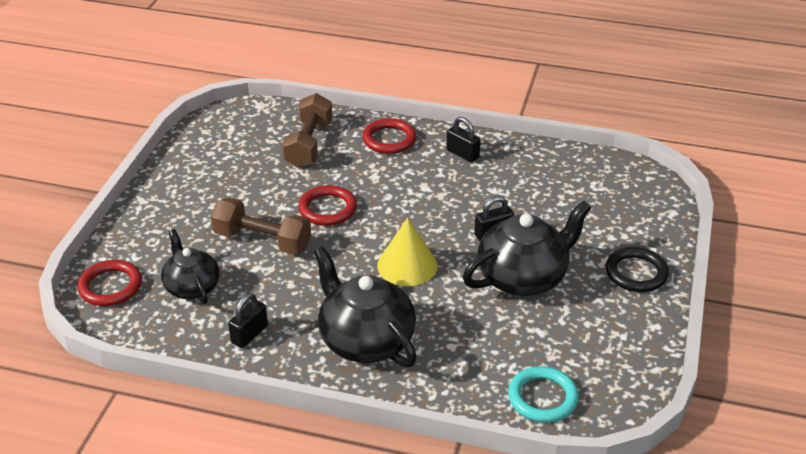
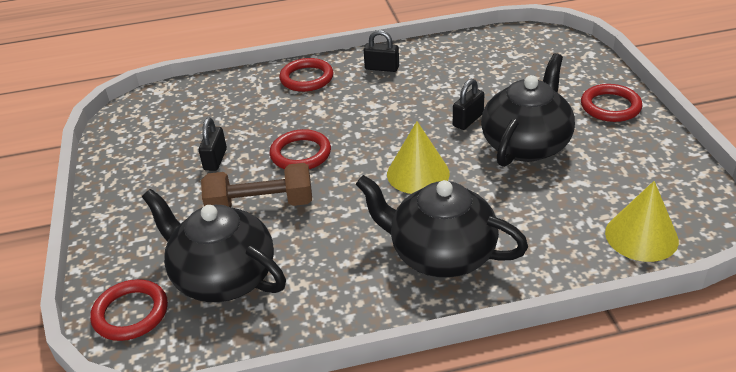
camera: 25 degrees left, 0 degrees up
(192, 287) = (223, 277): black teapot -> black teapot, size x1.60
(249, 334) = (322, 297): black padlock -> black padlock (215, 159)
(309, 144) = (234, 107): brown dumbbell -> none
(542, 398) = (641, 236): turquoise ring -> yellow cone
(636, 273) = (610, 106): black ring -> red ring

